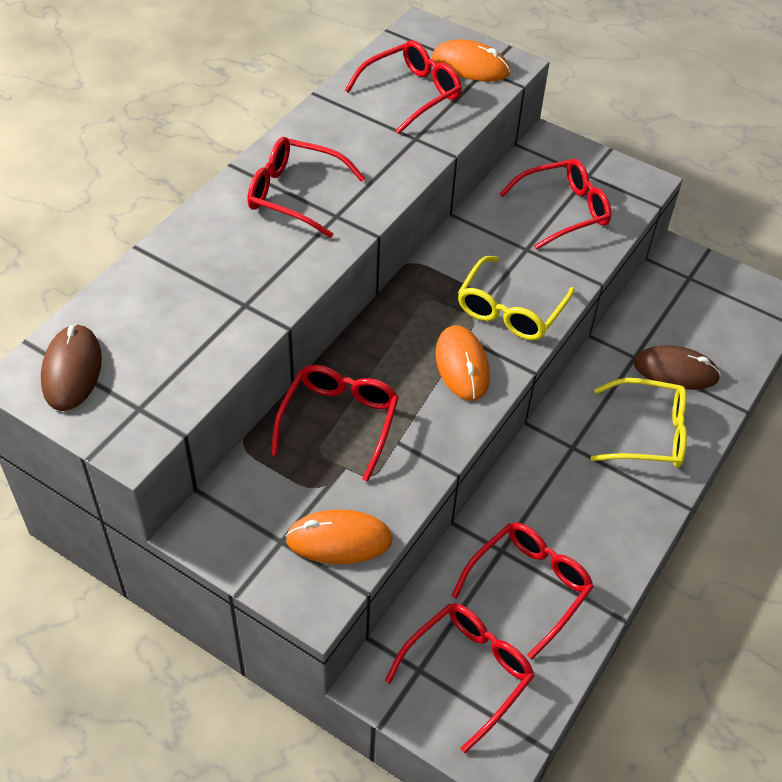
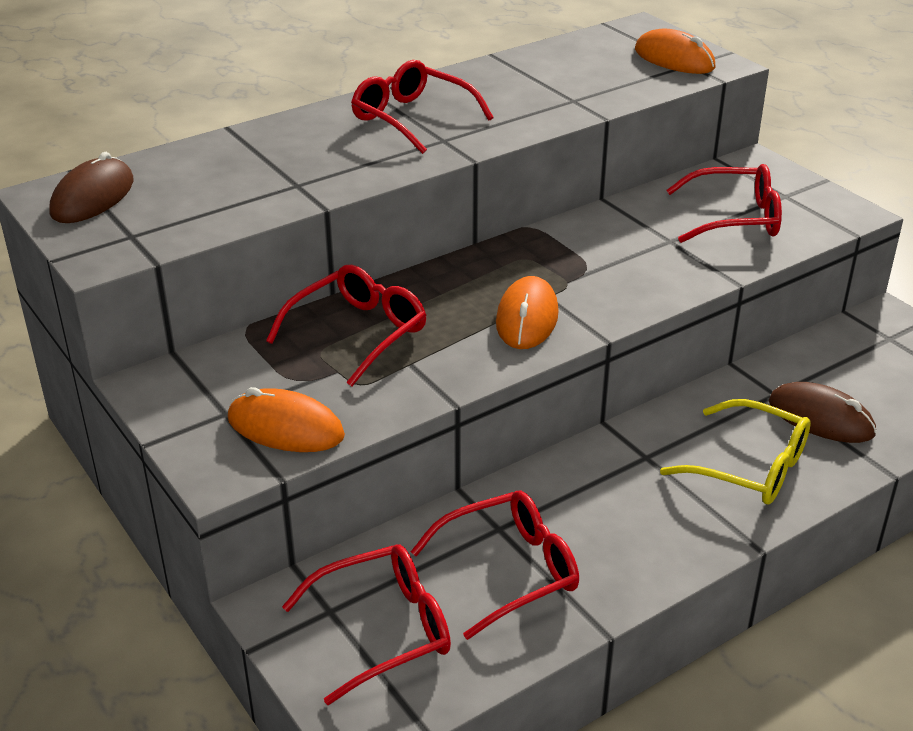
camera: 25 degrees right, 15 degrees down
(411, 94) = (593, 69): red glasses -> none
(510, 310) = (615, 285): yellow glasses -> none

